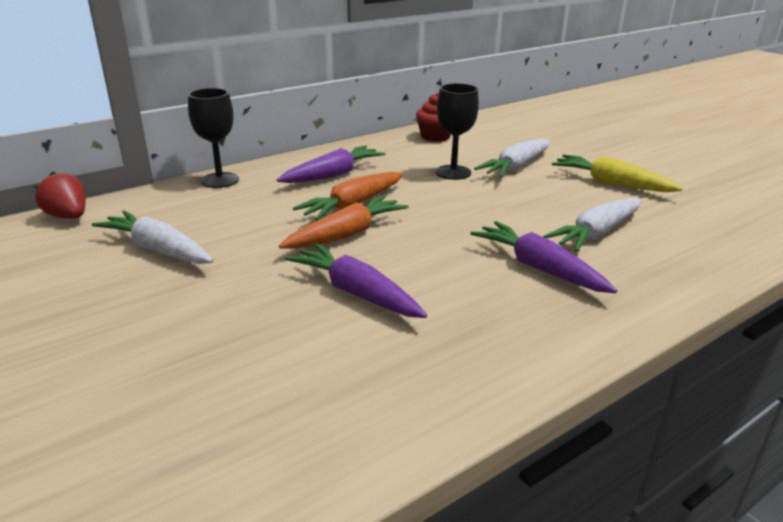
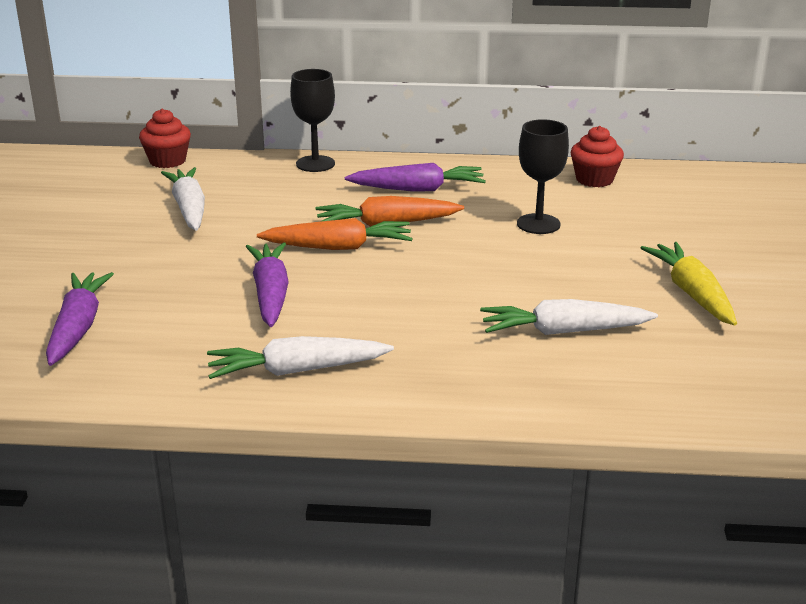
camera: 40 degrees right, 0 degrees up
(68, 217) = (167, 161): red strawberry -> red cupcake
(516, 167) = (618, 240): white carrot -> white carrot (297, 370)
(538, 268) = (446, 336): purple carrot -> purple carrot (78, 327)

